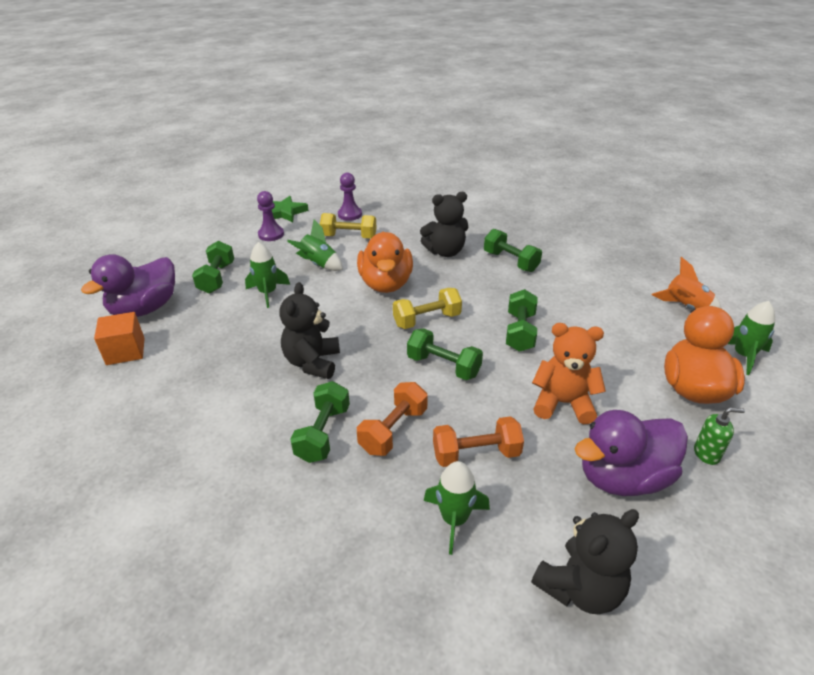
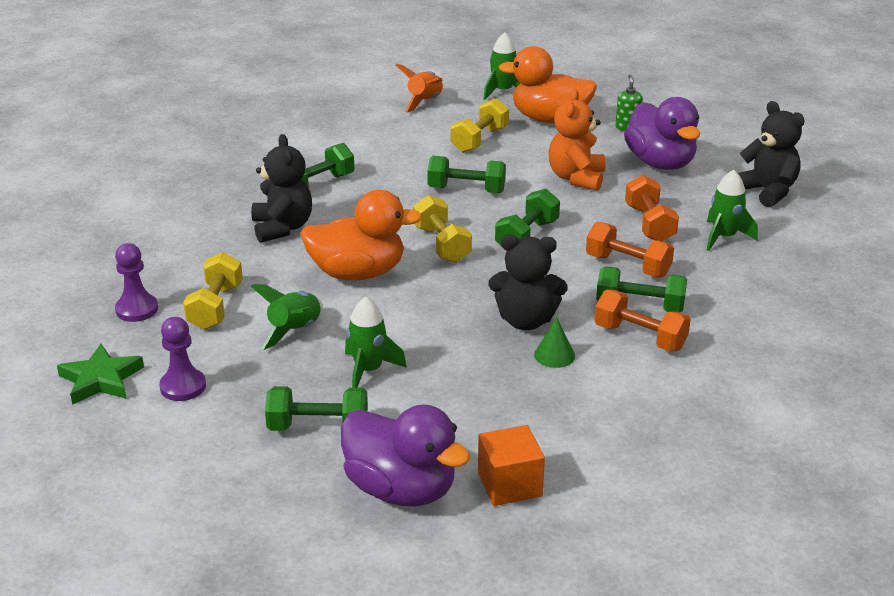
camera: 90 degrees left, 5 degrees down
(262, 377) = (554, 355): none -> green cone
(274, 429) = (640, 337): none -> orange dumbbell
(621, 340) = (479, 140): none -> yellow dumbbell

